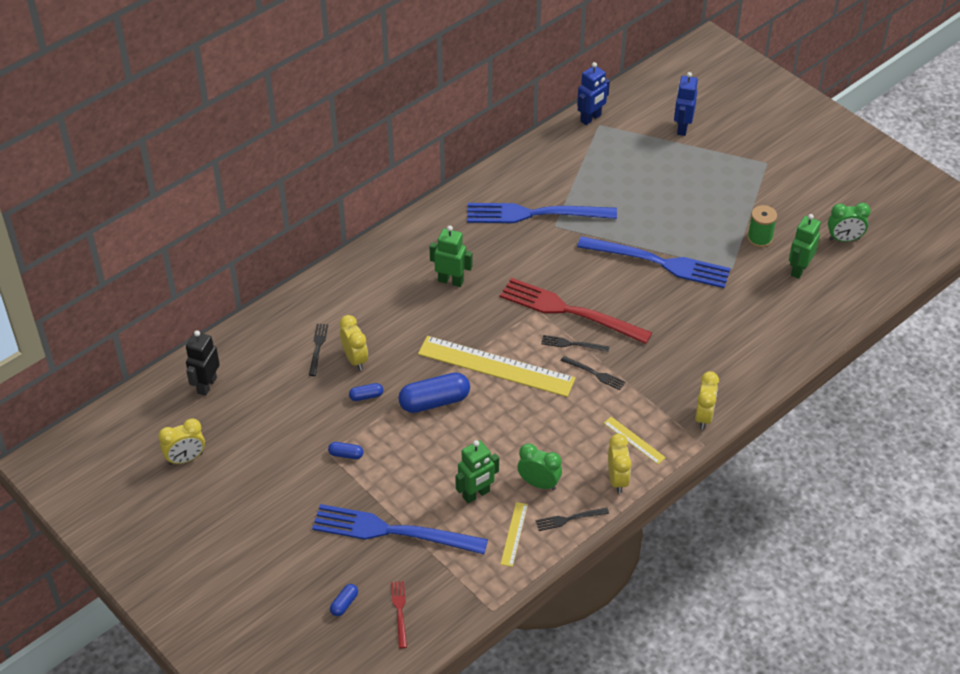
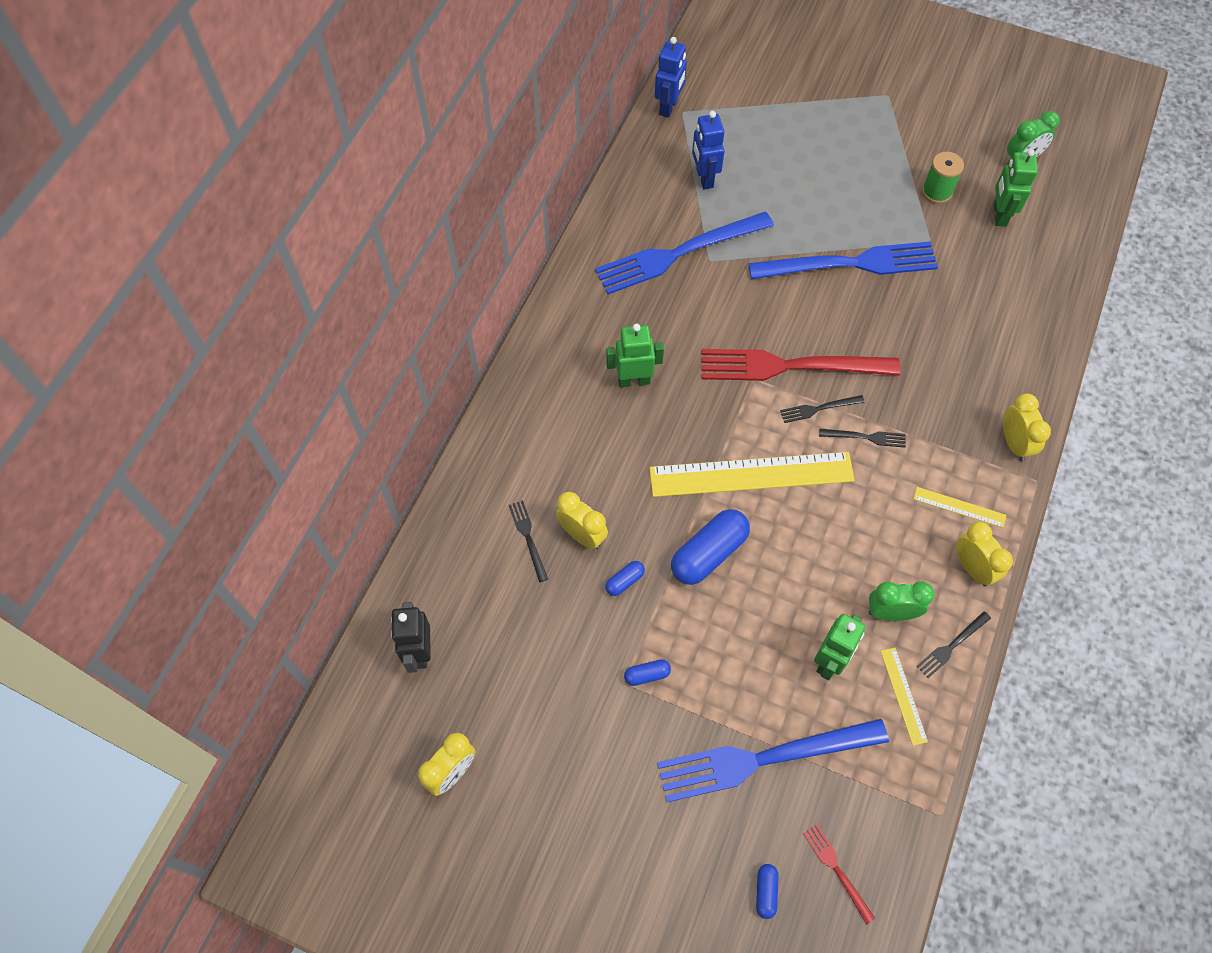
camera: 25 degrees left, 15 degrees up
(682, 128) = (774, 84): blue robot -> blue robot (704, 178)

